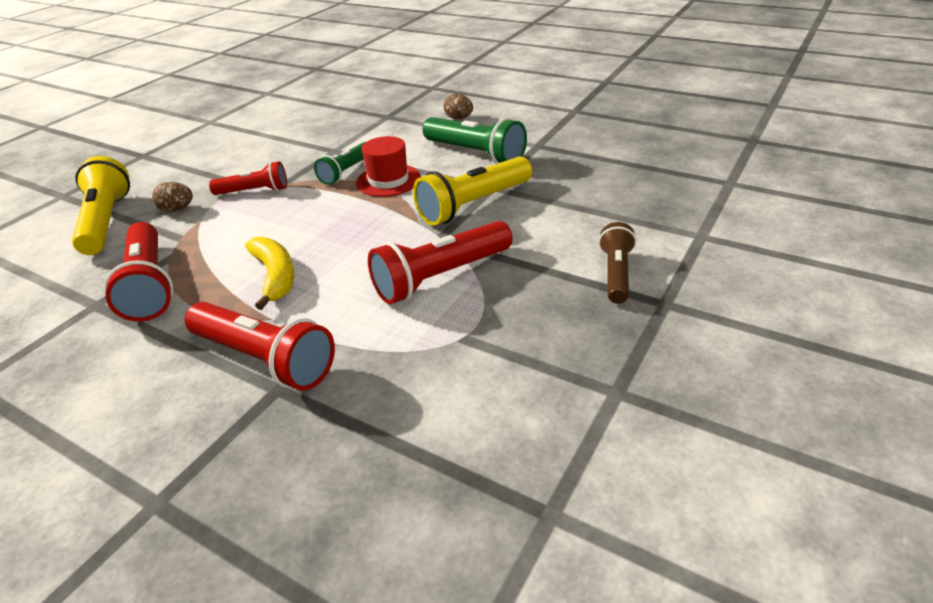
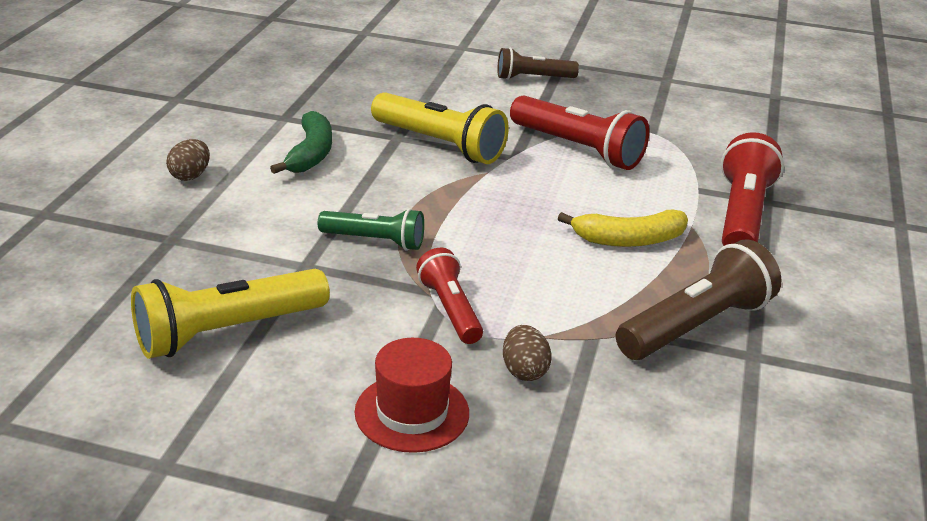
camera: 110 degrees left, 5 degrees down
(106, 222) = (587, 438): yellow flashlight -> yellow flashlight (227, 331)
(149, 285) = (695, 326): red flashlight -> brown flashlight
(275, 276) = (629, 240): yellow banana -> yellow banana turned 150 degrees counterclockwise
(388, 180) = (394, 204): red hat -> red hat (412, 412)
(475, 154) = (310, 154): green flashlight -> green banana

